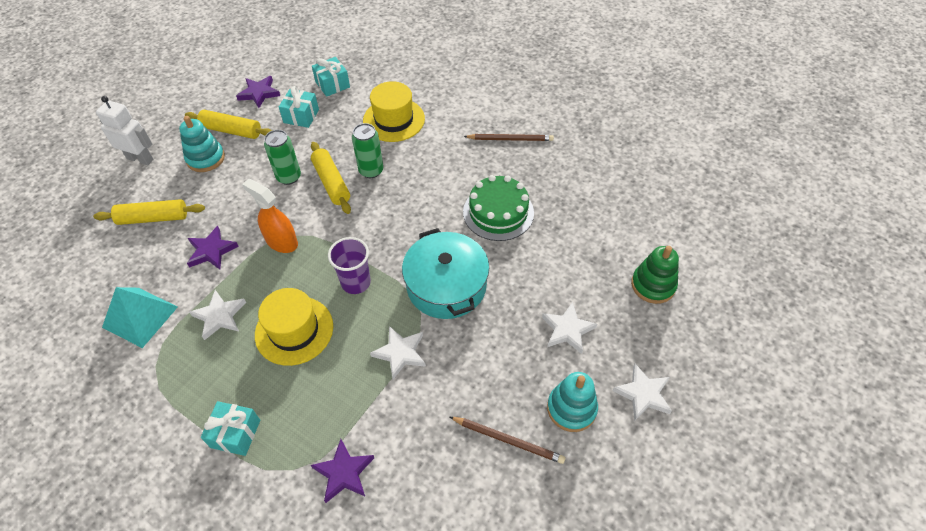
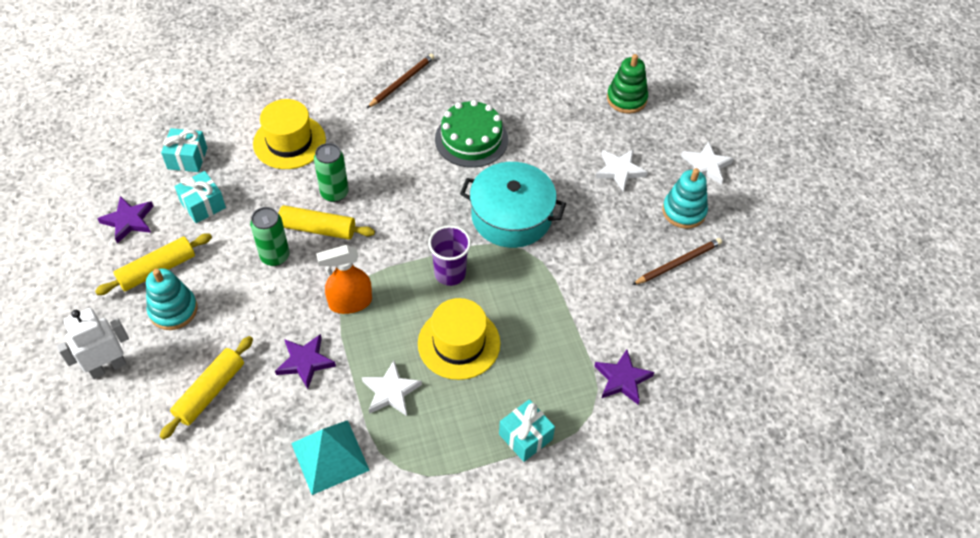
camera: 55 degrees left, 0 degrees up
(400, 353) = (548, 283): white star -> none

